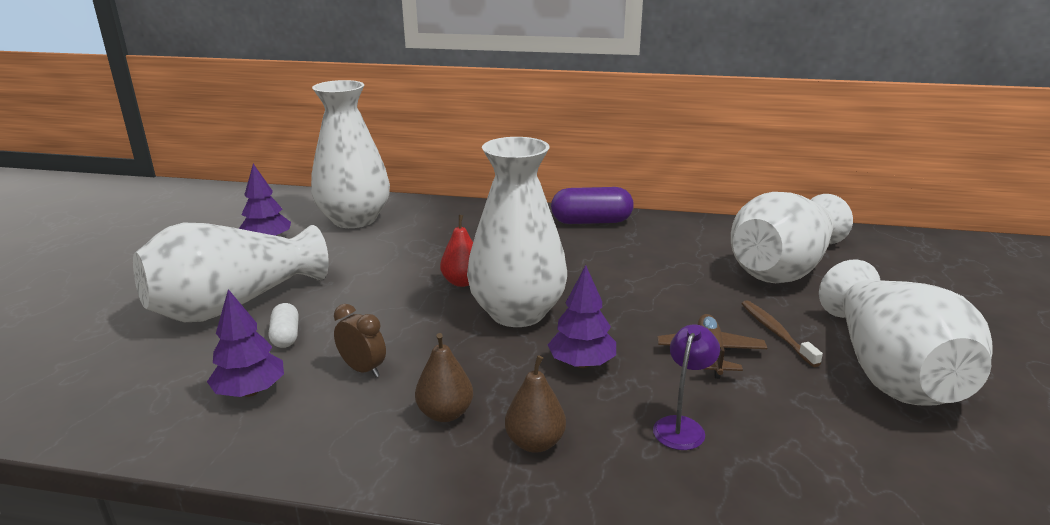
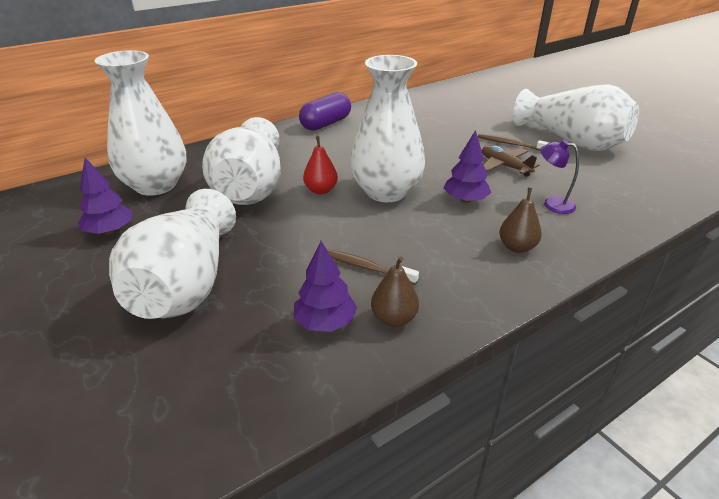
camera: 45 degrees left, 10 degrees up
(286, 336) = (274, 279): white capsule -> none
(363, 369) = (366, 267): brown clock -> brown toothbrush
(445, 413) = (454, 261): brown pear -> brown pear (394, 318)
(682, 426) = (552, 204): purple lamp -> purple lamp turned 45 degrees counterclockwise
(784, 267) = (460, 111): white vase -> white vase (250, 187)

